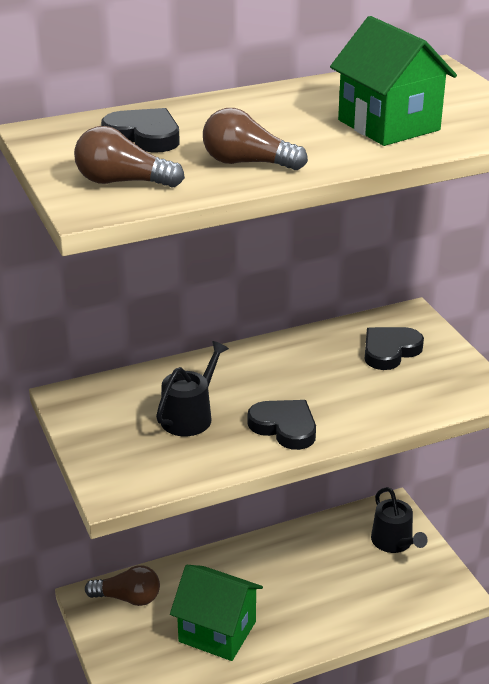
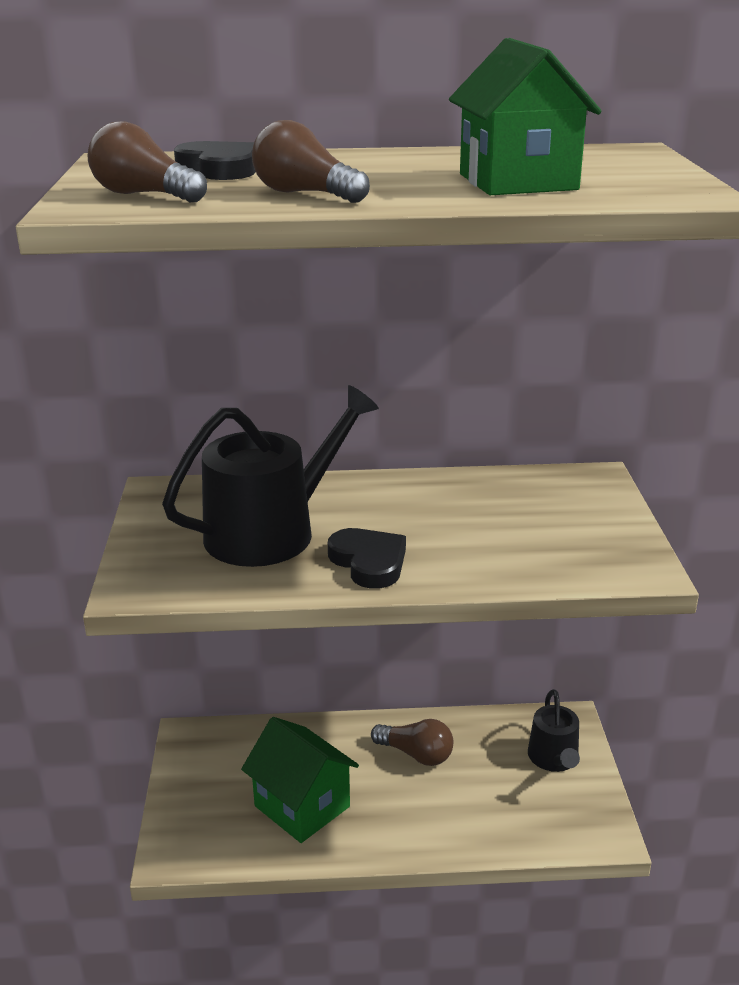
camera: 20 degrees right, 5 degrees down
(128, 598) = (227, 746): brown light bulb -> brown light bulb (416, 754)
(190, 416) = (271, 531): black watering can -> black watering can, size x1.77
(390, 351) = (547, 508): black heart -> none

